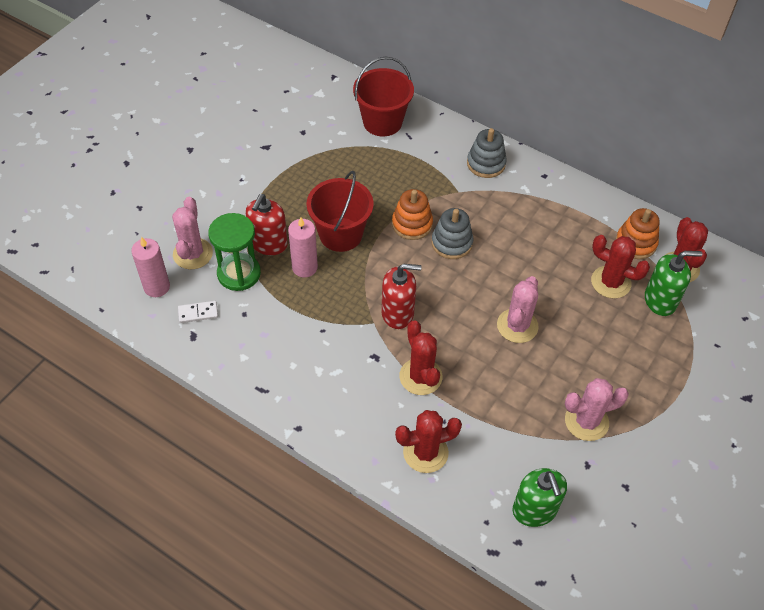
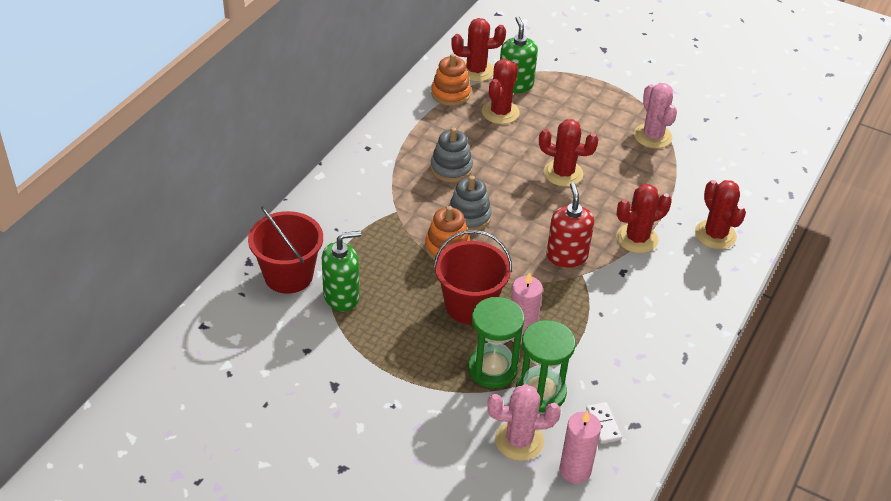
camera: 95 degrees left, 10 degrees down
(268, 244) = (492, 369): red soap dispenser -> green hourglass
(486, 164) = (353, 190): grey stacking toy -> grey stacking toy (451, 168)
(517, 326) = (563, 173): pink cactus -> red cactus
(534, 510) = (745, 170): green soap dispenser -> green soap dispenser (341, 296)

